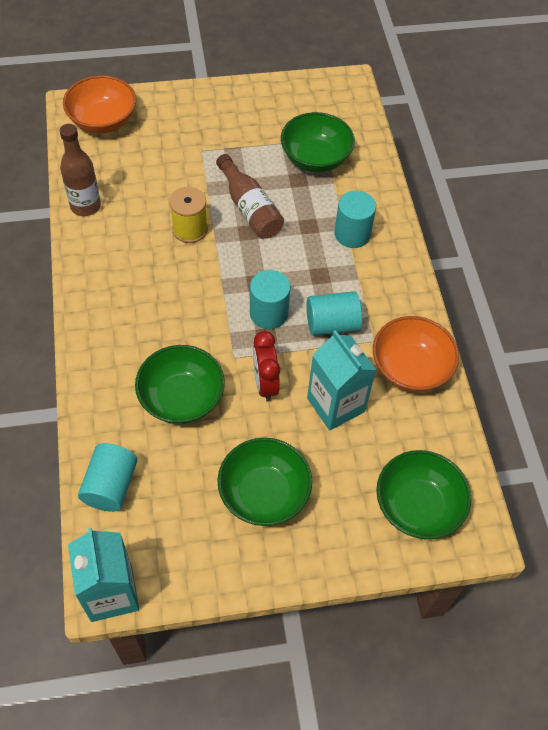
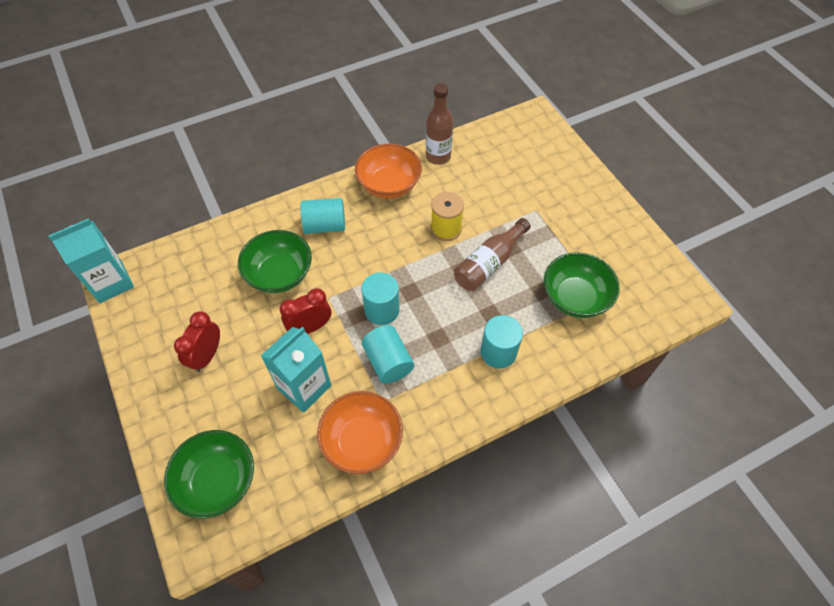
camera: 75 degrees right, 0 degrees up
(103, 121) = (531, 137): orange bowl -> orange bowl (389, 185)
(111, 486) = (194, 255): turquoise cylinder -> turquoise cylinder (325, 226)
(264, 493) = (207, 356): green bowl -> red clock

